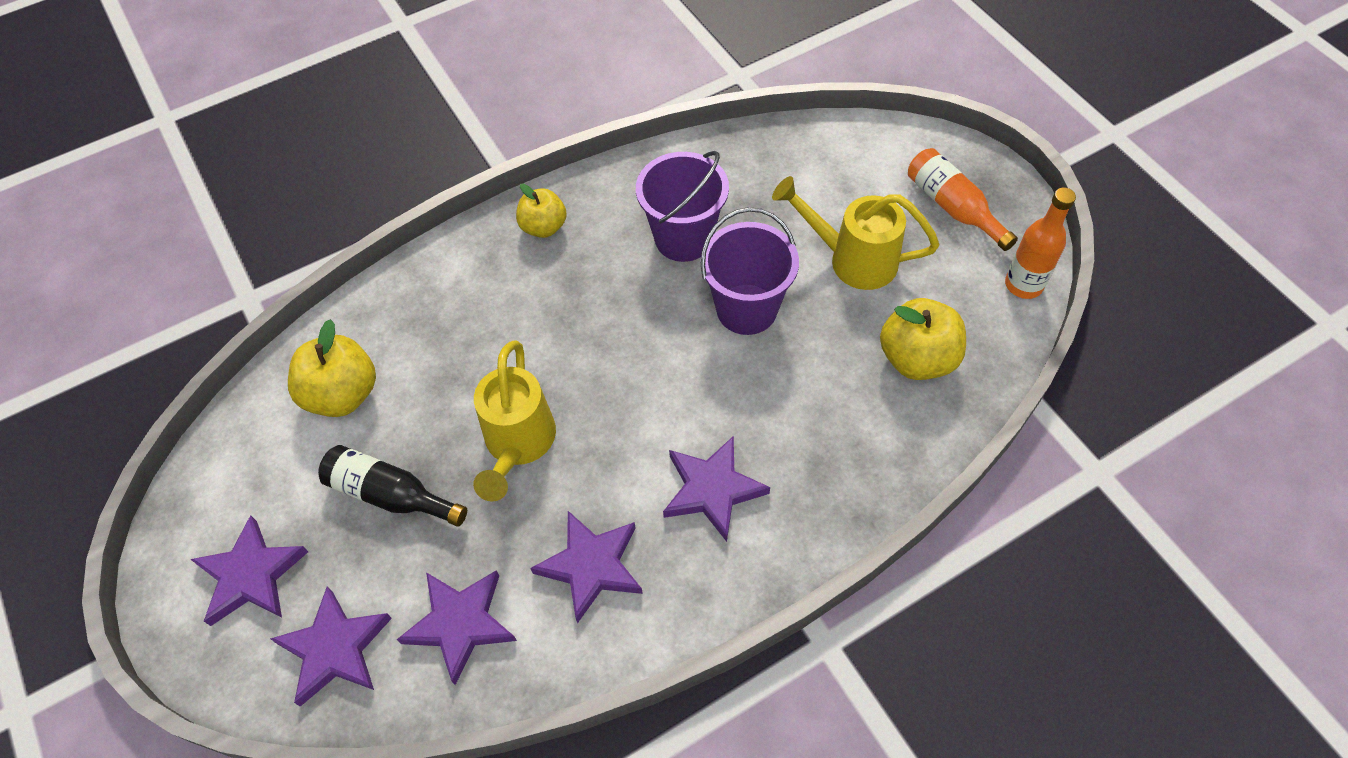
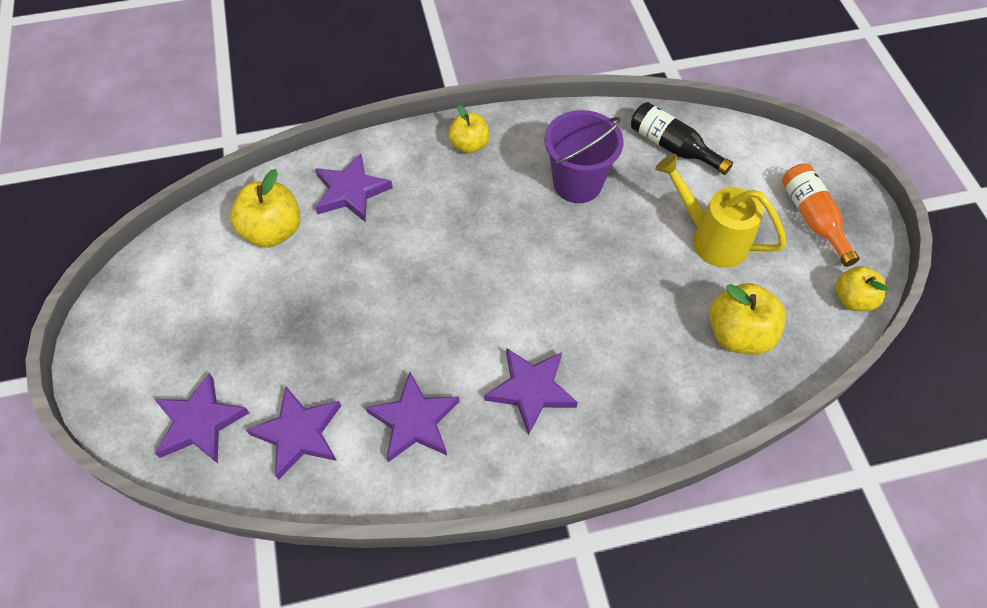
camera: 15 degrees right, 0 degrees up
(251, 575) = (159, 348): purple star -> purple star (351, 191)
(390, 494) = (281, 318): black bottle -> black bottle (672, 147)
(518, 445) = (390, 309): yellow watering can -> none
(746, 309) = (609, 254): purple bucket -> none
(1023, 285) = (852, 299): orange bottle -> yellow apple

